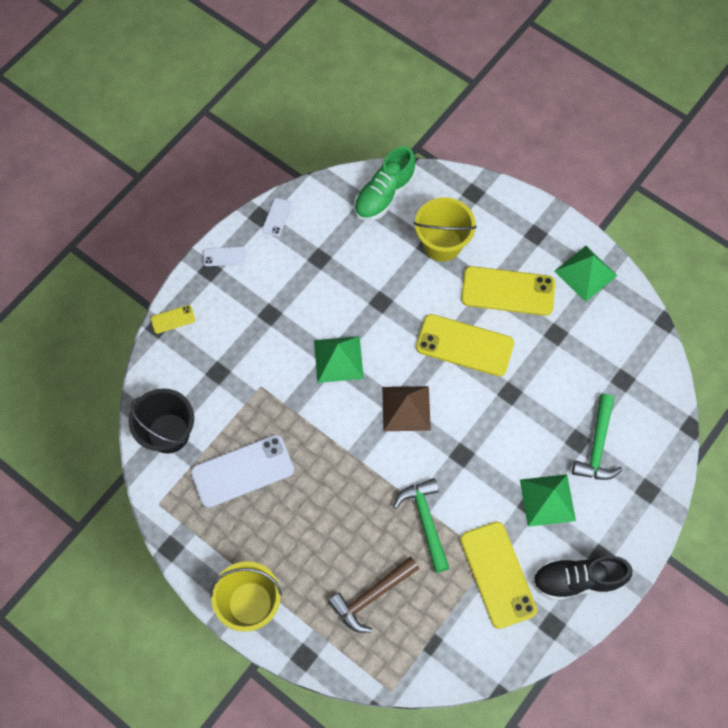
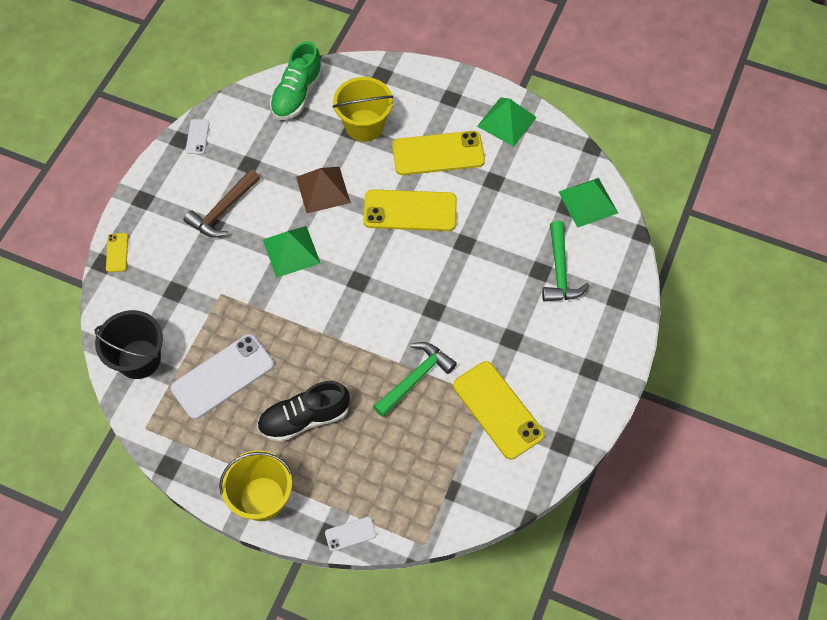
camera: 15 degrees left, 5 degrees down
(173, 319) = (117, 252): yellow phone -> yellow phone turned 60 degrees counterclockwise
(224, 256) = (154, 184): white phone -> white phone (350, 534)
(371, 596) = (381, 461): brown hammer -> brown hammer (223, 210)
(406, 408) = (369, 280): brown pyramid -> brown pyramid (323, 189)
(425, 521) = (415, 378): green hammer -> green hammer turned 75 degrees clockwise
(547, 500) = (526, 330): green pyramid -> green pyramid (588, 202)
(577, 580) = (574, 396): black shoe -> black shoe (304, 418)

